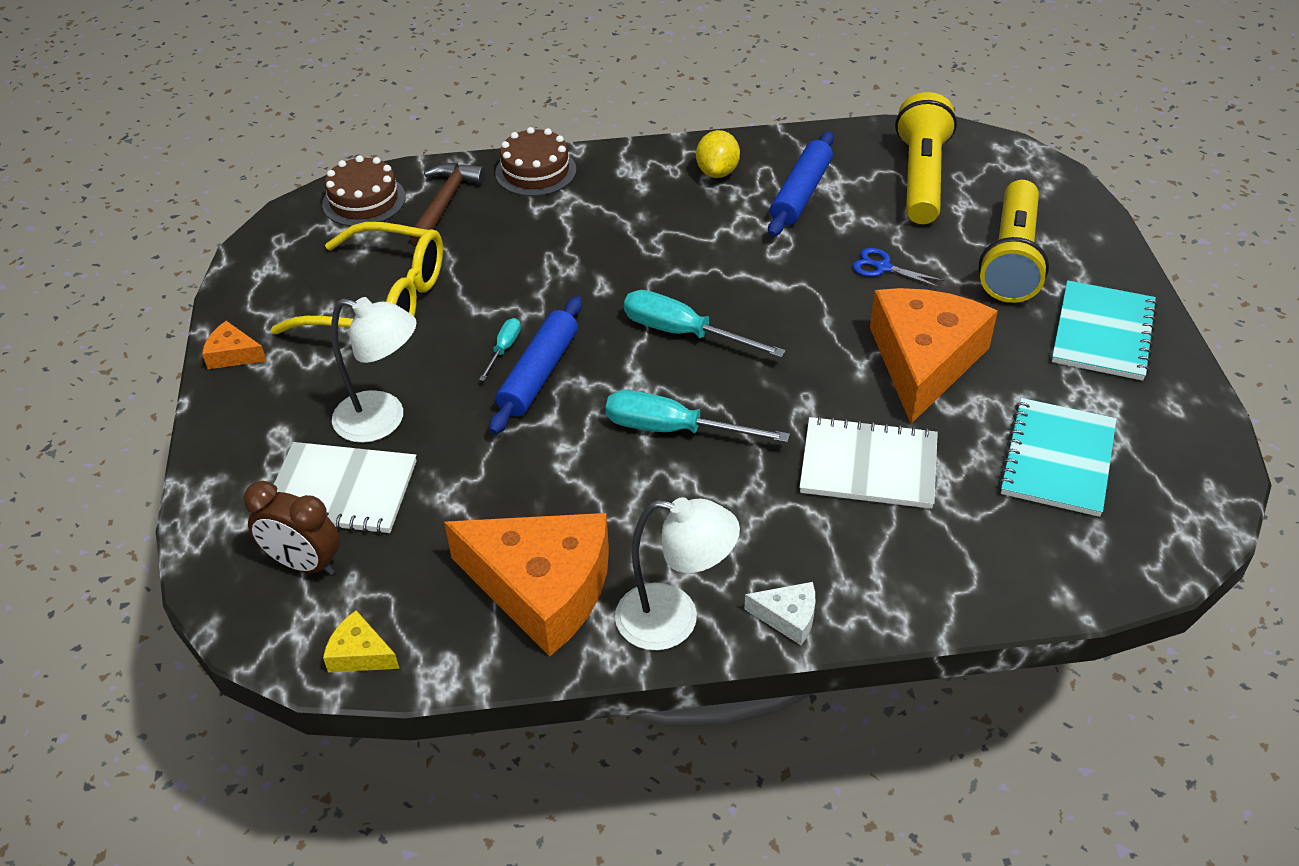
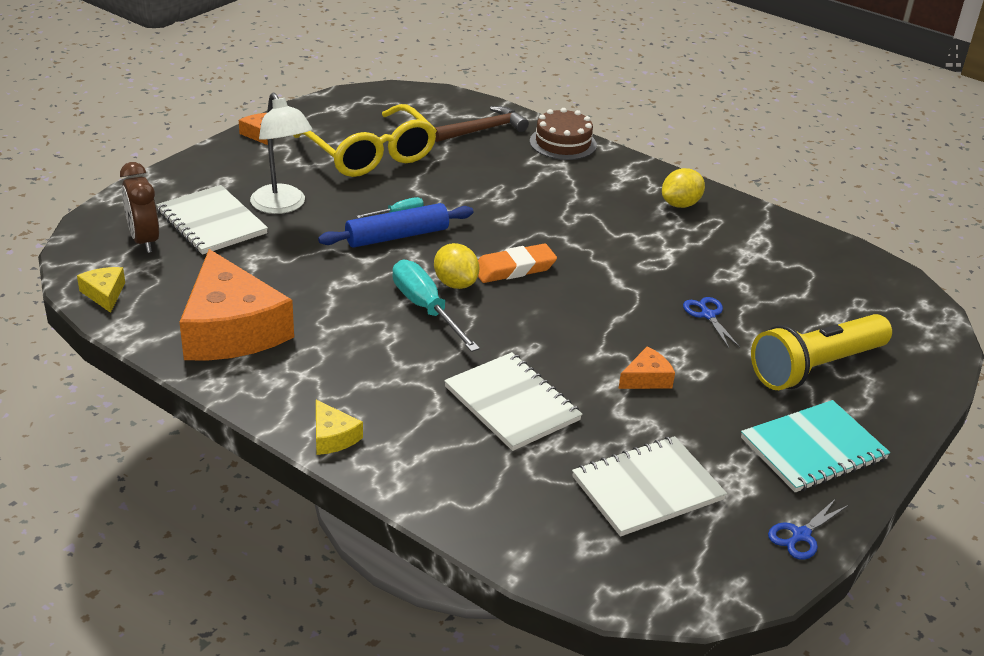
camera: 40 degrees right, 10 degrees down
(364, 200) = (440, 105): brown cake -> none
(659, 385) = (455, 283): none -> yellow lemon
(674, 620) = (271, 392): white lamp -> none
(683, 333) = (514, 268): turquoise screwdriver -> orange eraser
(788, 617) = (333, 437): white cheese -> yellow cheese
(801, 193) = (719, 246): blue rolling pin -> none
(921, 178) = (827, 286): yellow flashlight -> none
(924, 361) = (646, 378): orange cheese -> orange cheese, size x0.42
(1057, 459) = (647, 488): turquoise notebook -> white notebook
(1191, 413) = (800, 535): none -> blue scissors

